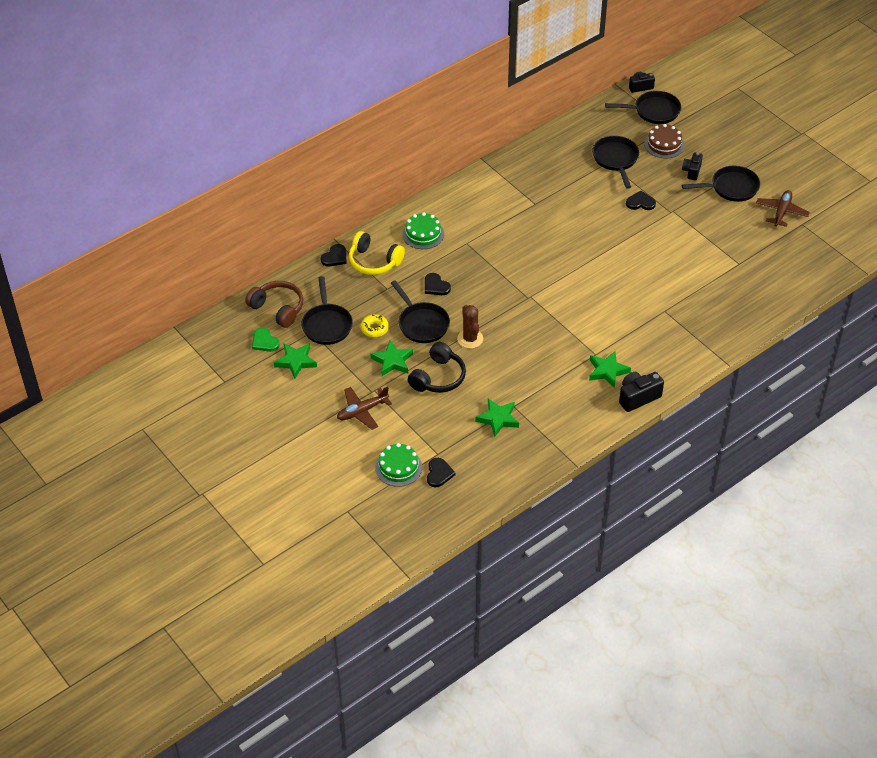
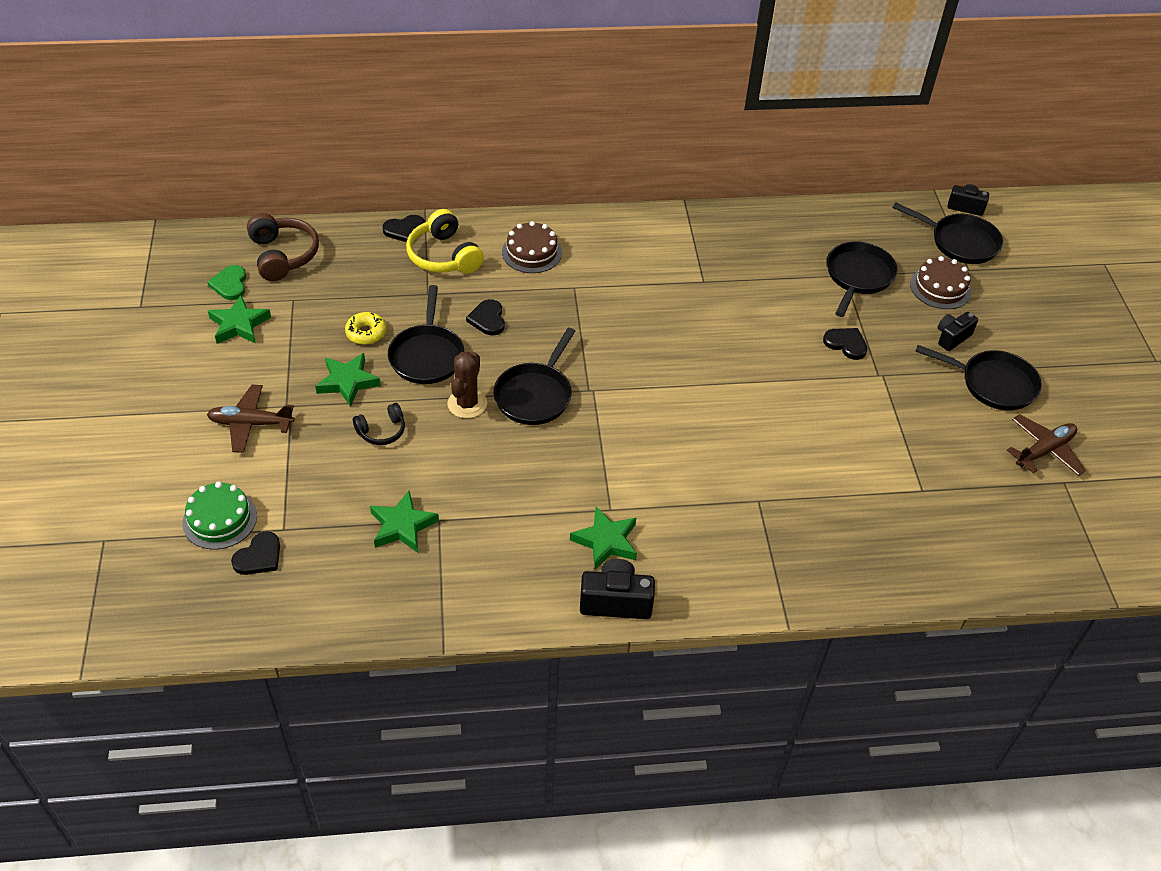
camera: 30 degrees right, 0 degrees up
(327, 325) = (317, 300): black pan -> black pan (535, 395)
(423, 234) = (532, 252): green cake -> brown cake
(438, 377) = (382, 431): black headphones -> black headphones, size x0.59

